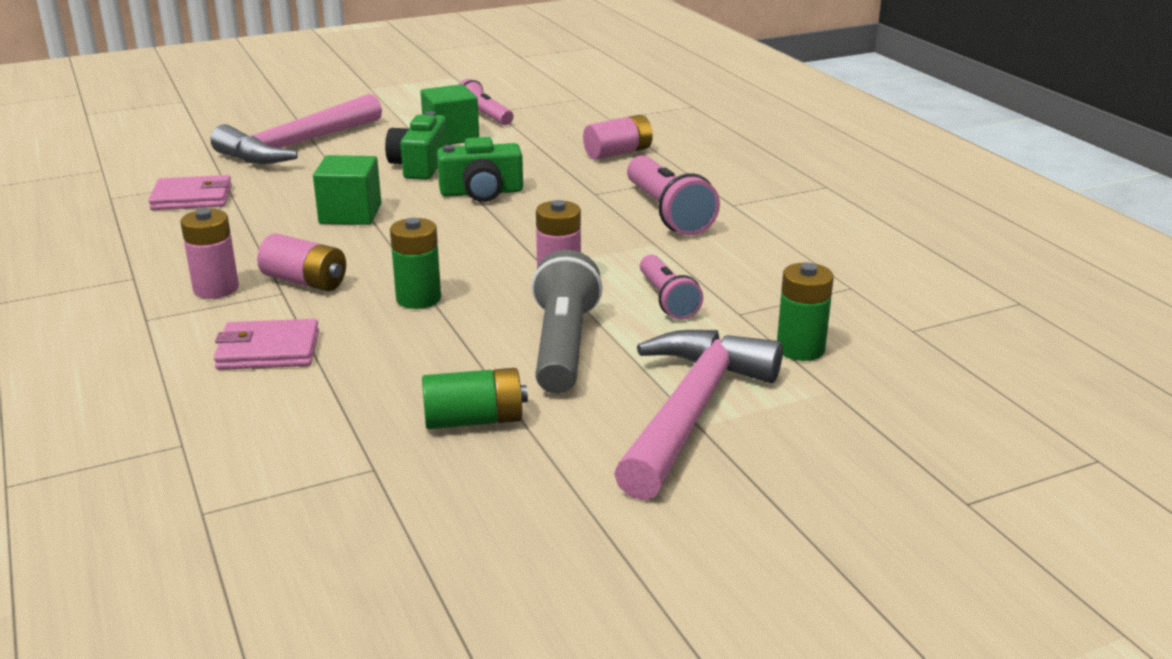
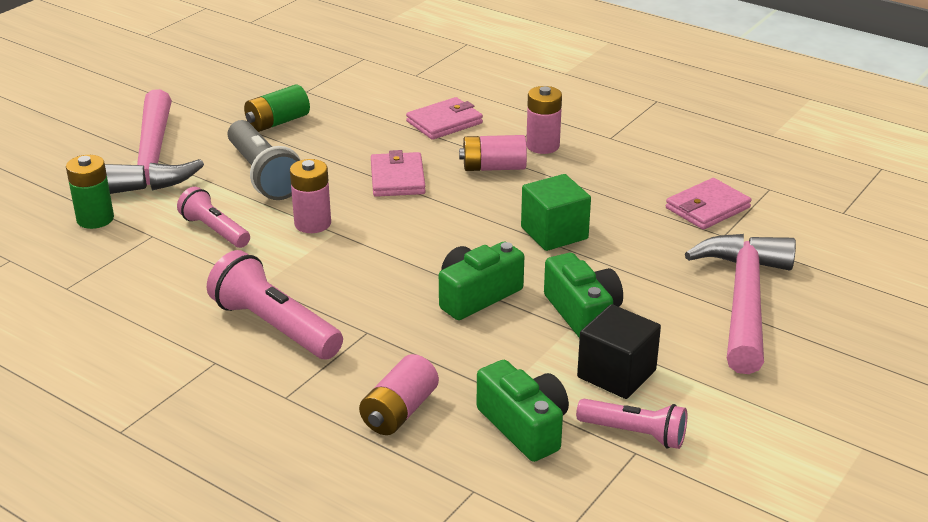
camera: 150 degrees right, 5 degrees up
(418, 299) = (397, 178): green battery -> pink wallet
(451, 136) = (616, 374): green cube -> black cube
(545, 131) = (524, 426): none -> green camera

